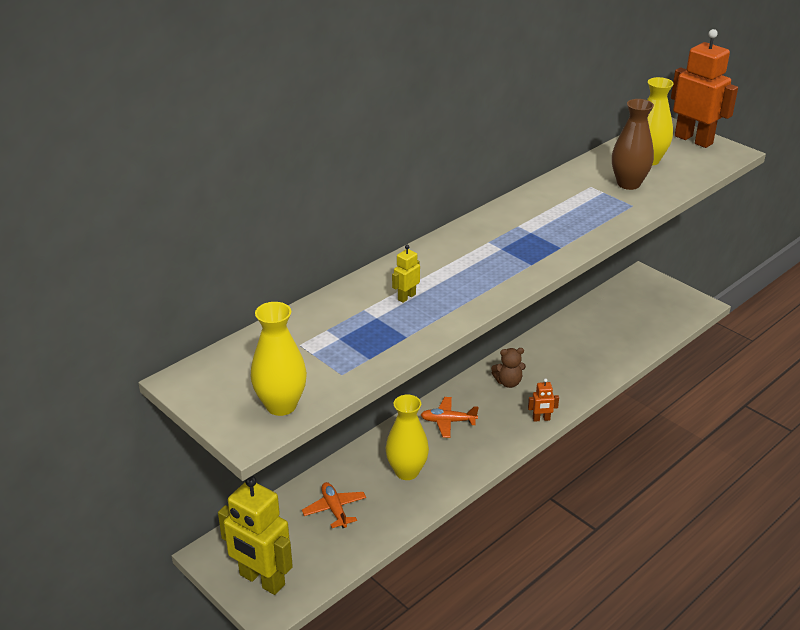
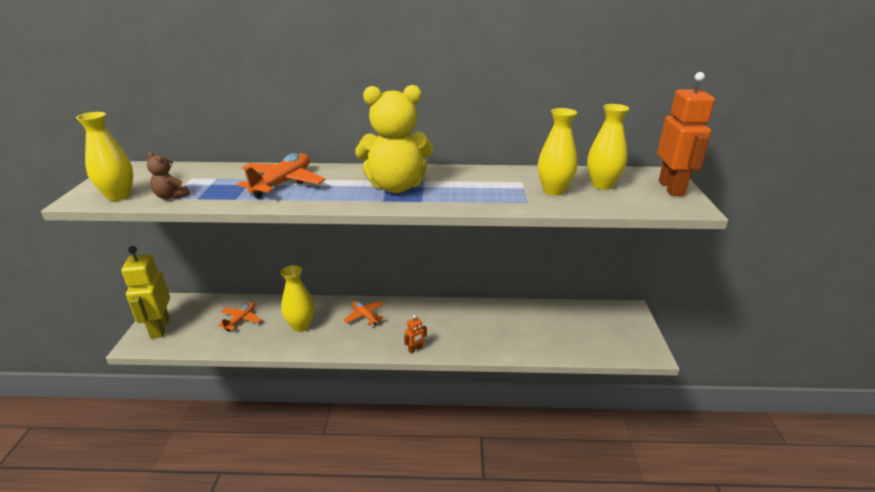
camera: 45 degrees right, 5 degrees down
(406, 297) = (283, 183): yellow robot -> orange plane
(508, 382) = (432, 317): brown teddy bear -> brown teddy bear (171, 196)
(510, 245) = (396, 187): none -> yellow teddy bear
(541, 419) = (415, 349): orange robot -> orange robot turned 75 degrees counterclockwise
(628, 184) = (554, 191): brown vase -> yellow vase

